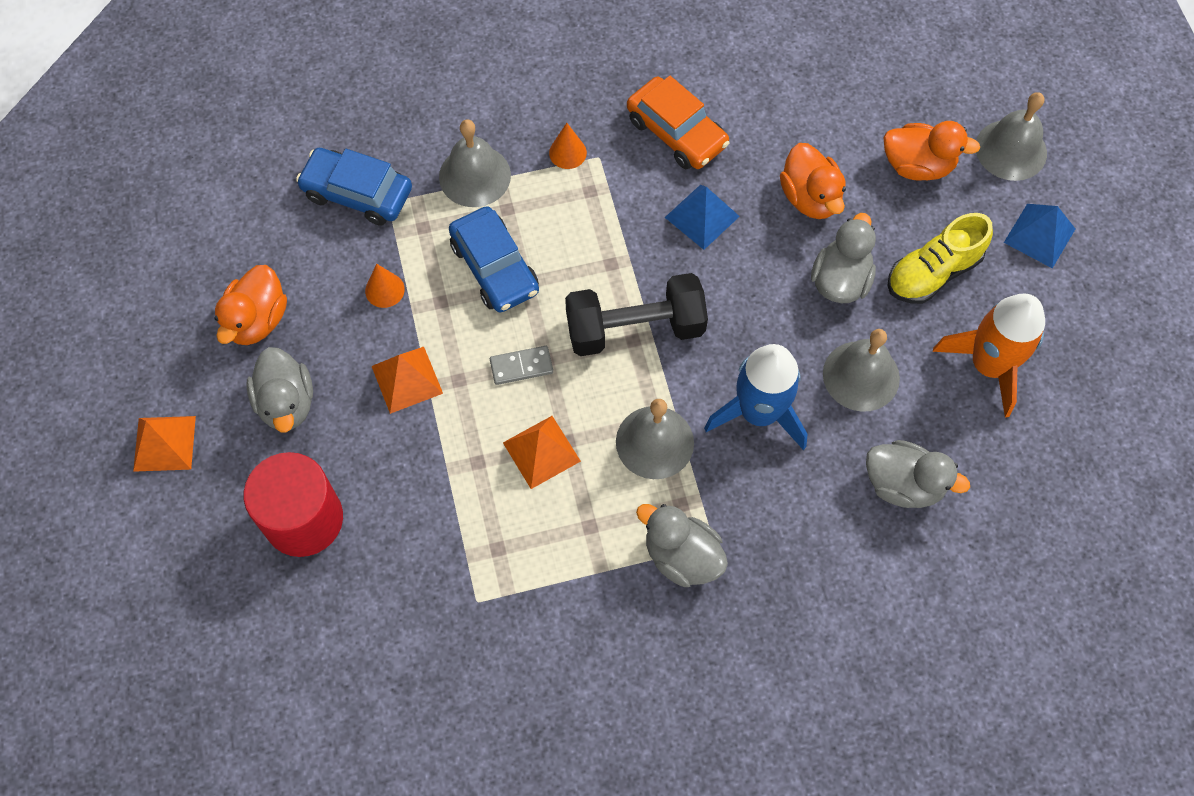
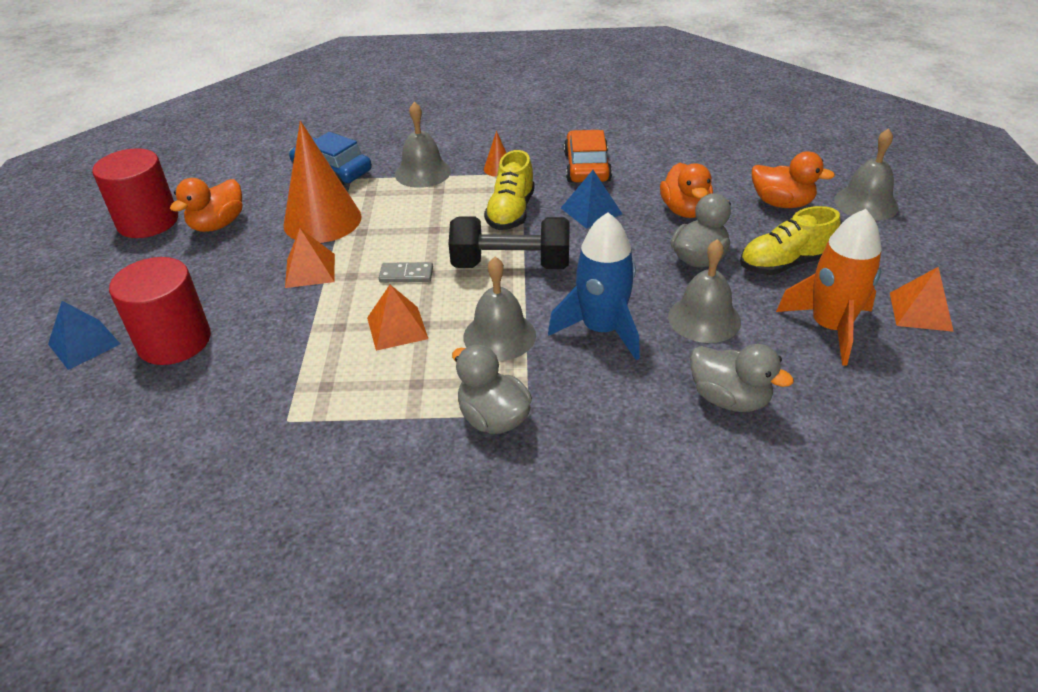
camera: 15 degrees right, 25 degrees down
(164, 330) = (148, 222): none -> red cylinder
(164, 443) = (100, 281): orange pyramid -> orange pyramid (920, 311)
(286, 403) = (208, 271): grey duck -> none
(384, 290) = (322, 220): orange cone -> orange cone, size x2.41
(495, 267) = (413, 219): blue car -> none
(608, 236) = (511, 212): none -> yellow shoe
(676, 132) = (586, 167): orange car -> orange car turned 150 degrees counterclockwise
(1039, 235) = (888, 253): blue pyramid -> blue pyramid (84, 344)

